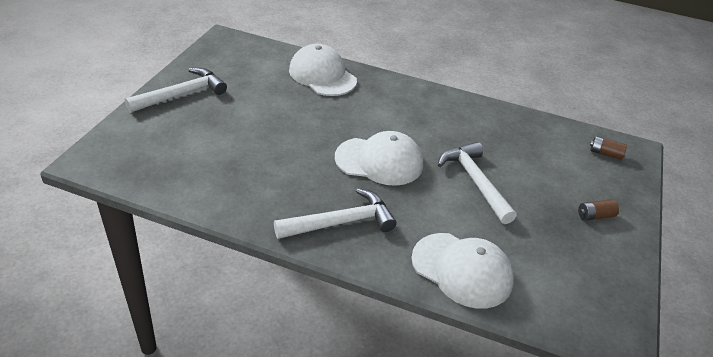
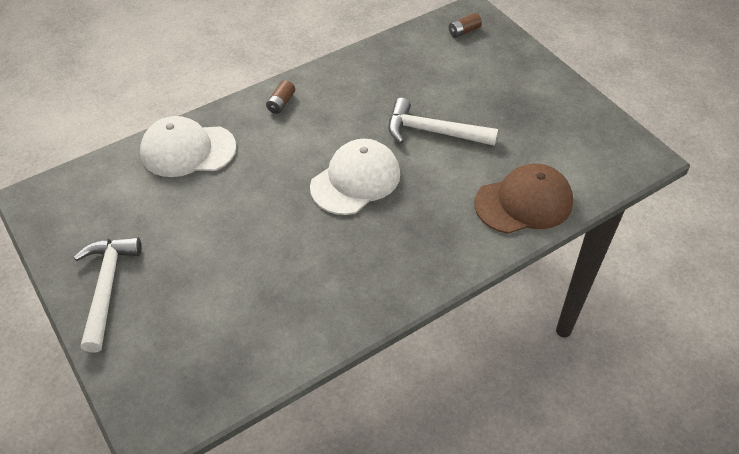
camera: 50 degrees left, 10 degrees up
(341, 222) = (413, 252): white hammer -> none
(462, 270) = (524, 202): white cap -> brown cap
(595, 216) = (525, 86): brown battery -> brown battery (281, 103)

